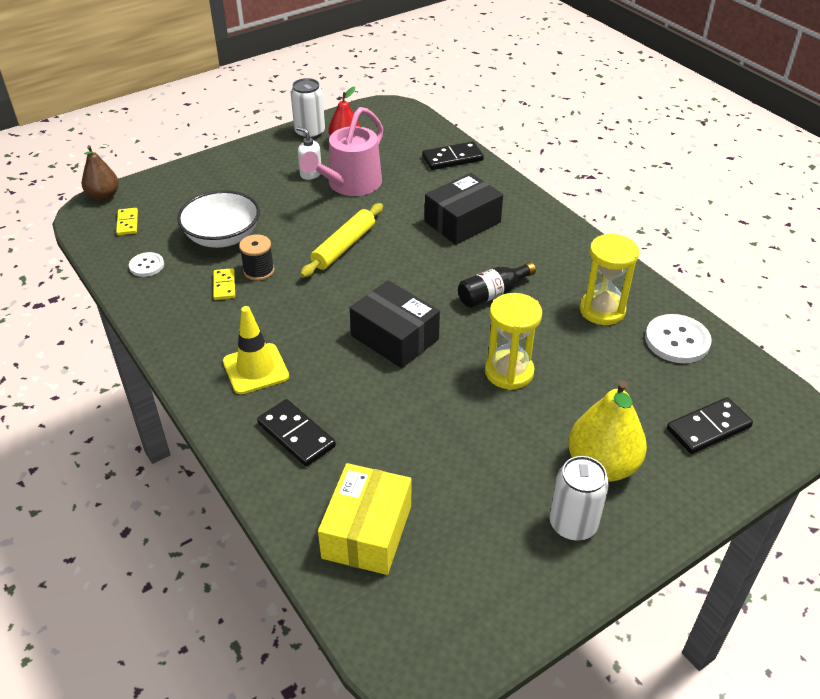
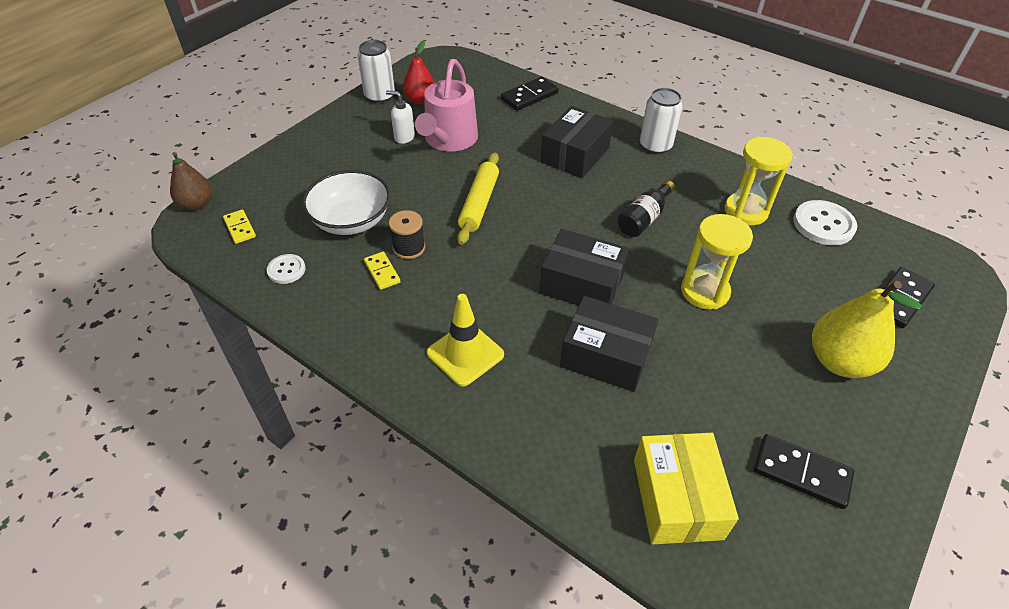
camera: 20 degrees left, 5 degrees up
(296, 435) = (547, 414): black domino -> black domino (801, 473)
(378, 402) = (605, 356): none -> black box
(573, 524) = (852, 428): white can -> white can (655, 146)

